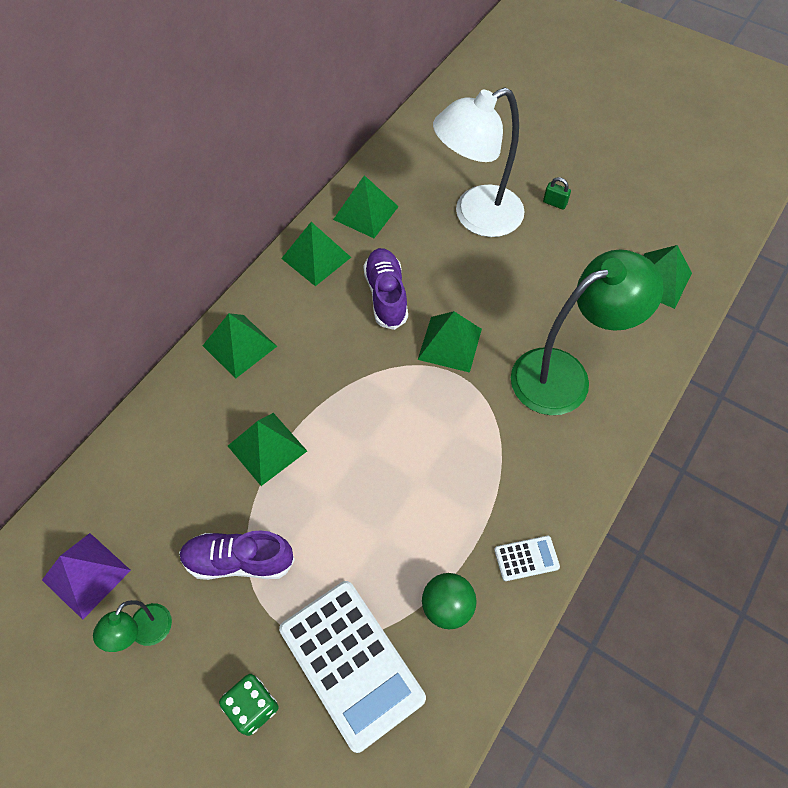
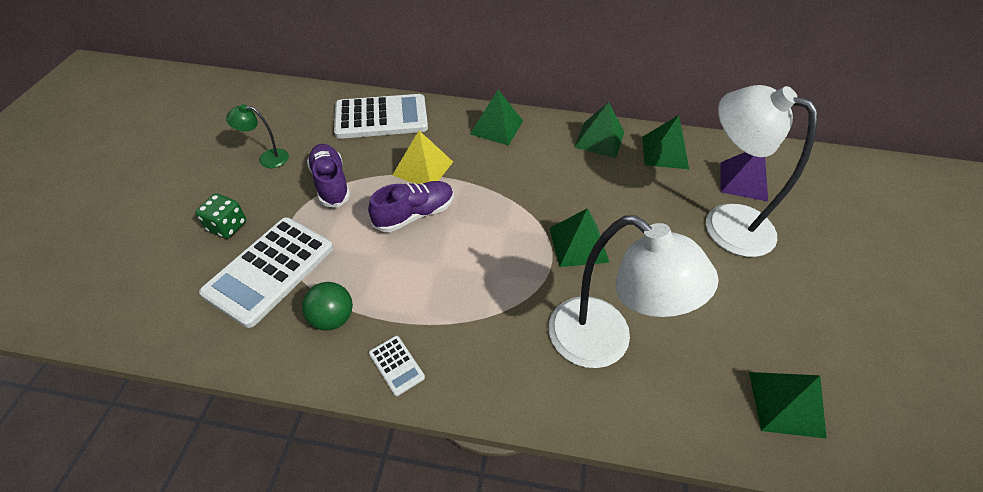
camera: 65 degrees right, 10 degrees down
(86, 575) = (299, 120): purple pyramid -> purple pyramid (743, 181)
(145, 467) = (381, 117): none -> white calculator
(267, 448) = (423, 168): green pyramid -> yellow pyramid
(386, 295) = (596, 189): purple shoe -> purple shoe (414, 214)
(554, 203) = (797, 277): green padlock -> none
(564, 375) = (604, 343): green lamp -> white lamp

